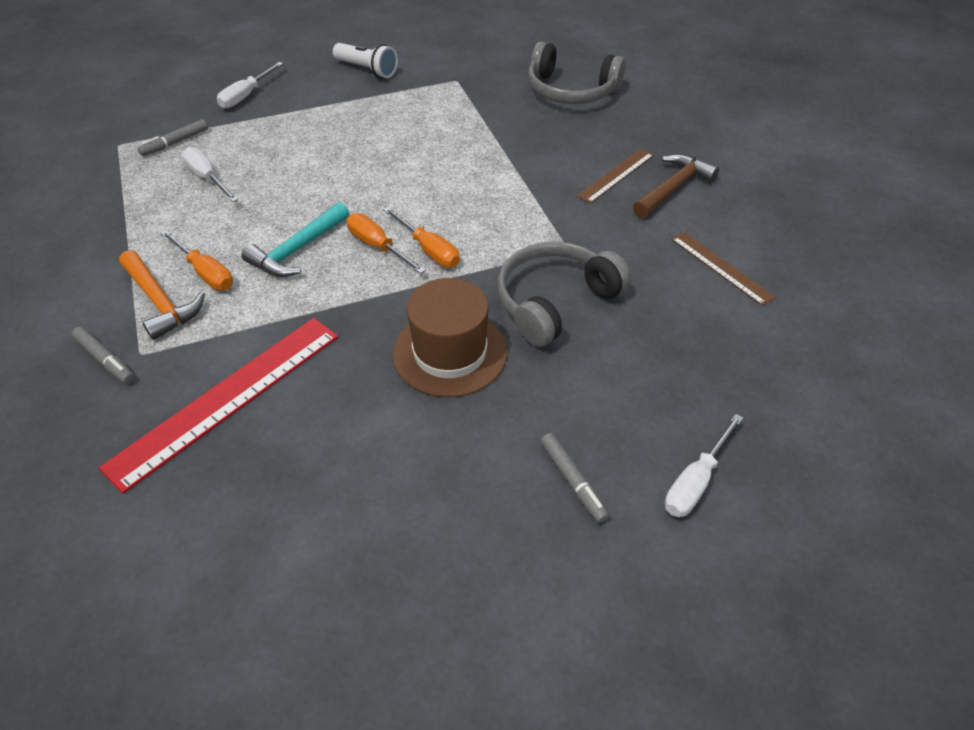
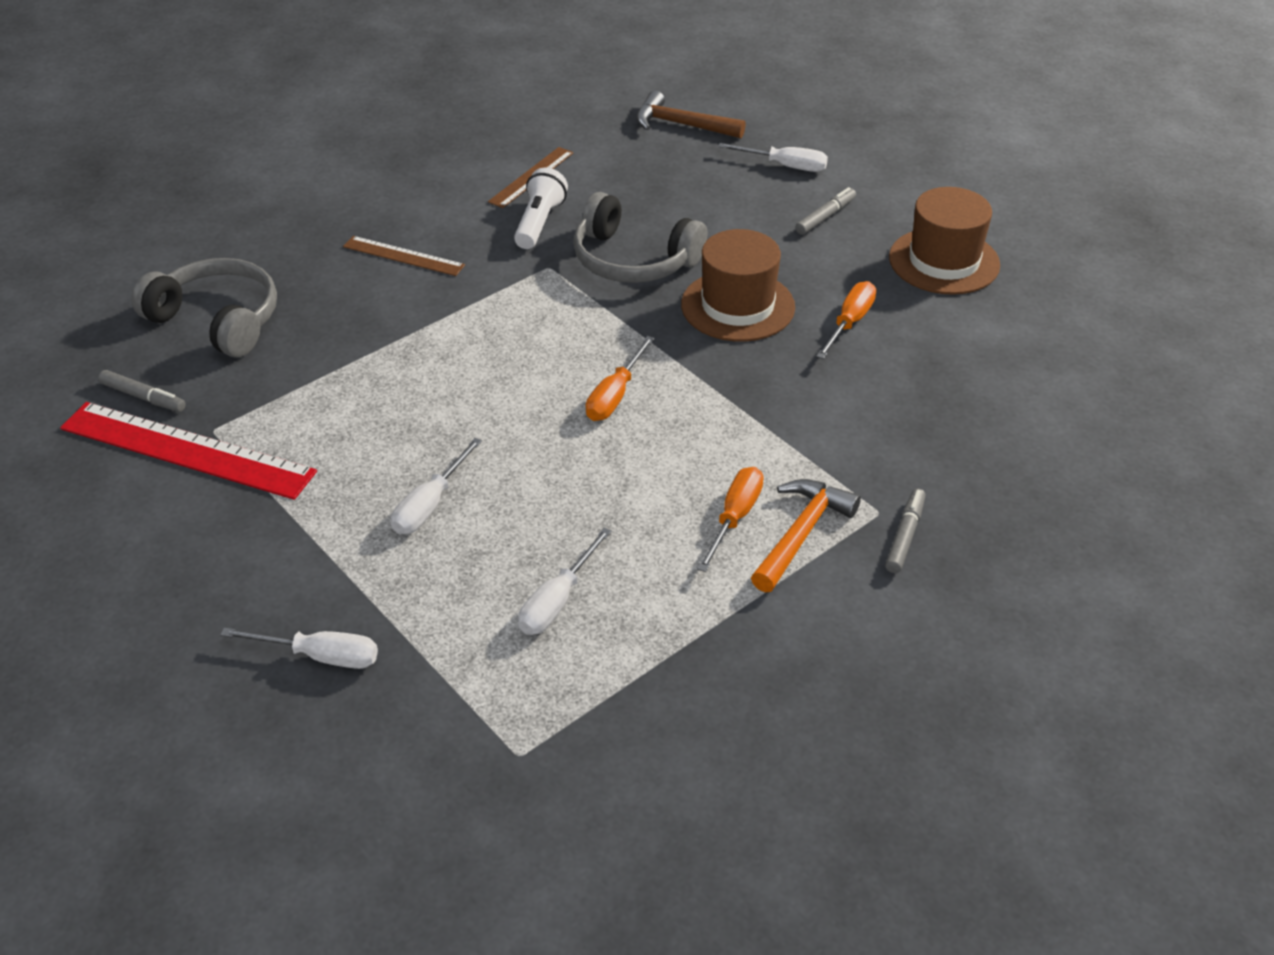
camera: 110 degrees left, 5 degrees down
(175, 143) = (486, 683): grey marker -> grey marker (143, 397)
(227, 398) = (885, 425): red ruler -> red ruler (187, 450)
(297, 250) = (654, 456): turquoise hammer -> none
(329, 146) = (430, 504): none -> white screwdriver
(367, 70) = (199, 537): white flashlight -> white flashlight (539, 223)
(429, 250) = (600, 357): orange screwdriver -> orange screwdriver (849, 323)
(436, 567) = (944, 261): none -> brown hat
(570, 91) = (217, 320): grey headphones -> grey headphones turned 60 degrees counterclockwise
(673, 188) = (413, 217): brown hammer -> brown hammer (682, 125)

